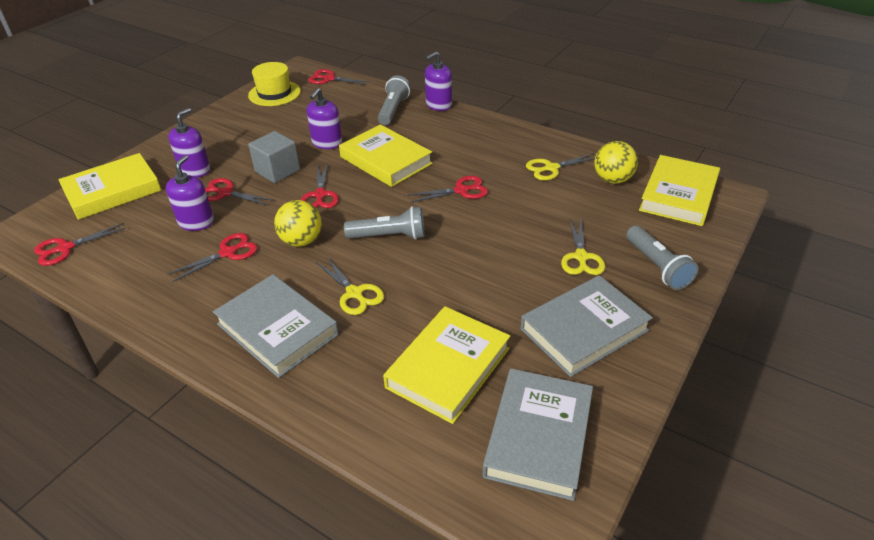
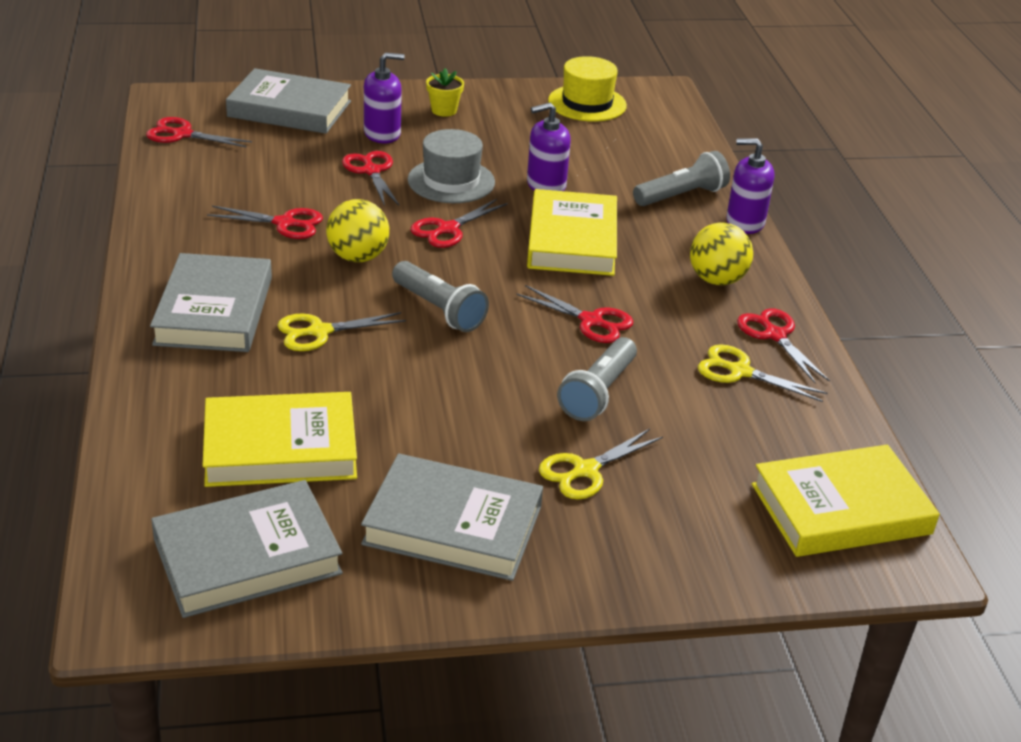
camera: 45 degrees right, 5 degrees down
(112, 191) = (289, 109): yellow book -> grey book
(196, 222) = (305, 180): purple soap dispenser -> none
(207, 138) = (444, 110): none -> yellow flower pot
(277, 171) = (451, 181): grey cube -> grey hat
(329, 79) = (674, 121): red scissors -> red scissors (775, 335)
(354, 293) = (320, 332): yellow scissors -> yellow scissors turned 60 degrees clockwise
(612, 179) = (790, 434): yellow ball -> yellow ball (716, 280)
(657, 267) = (649, 544): grey flashlight -> grey flashlight (598, 393)

